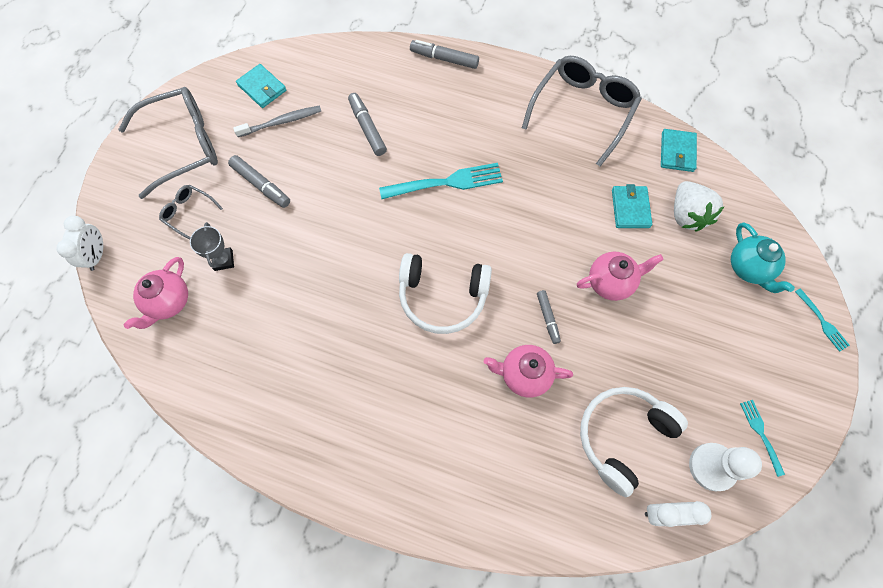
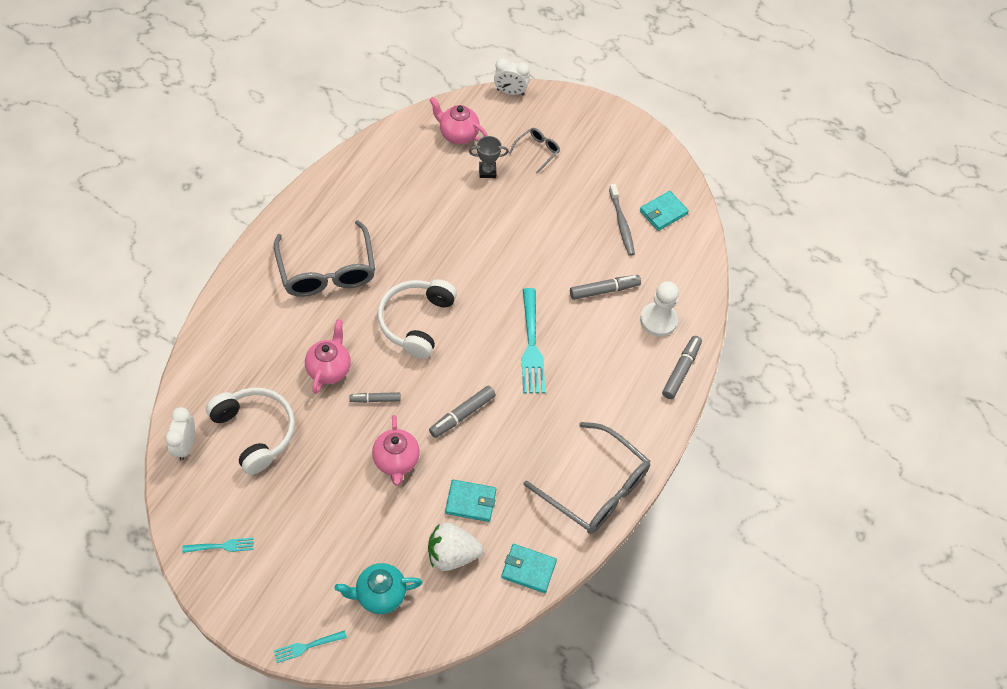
camera: 95 degrees right, 10 degrees down
(183, 145) = (607, 151): grey glasses -> grey glasses (327, 271)
(261, 185) = (556, 202): grey marker -> grey marker (462, 414)
(712, 467) = (208, 495): white pawn -> white pawn (658, 320)

